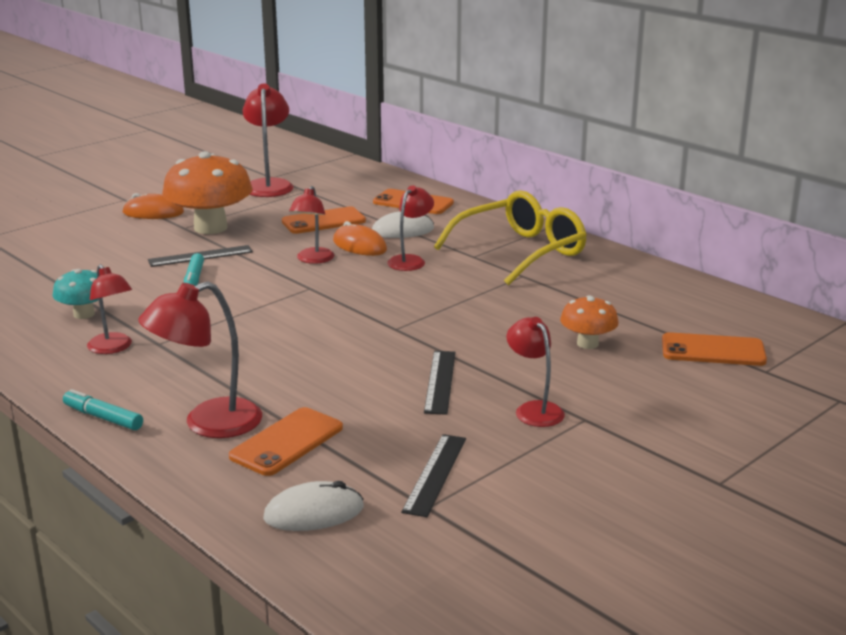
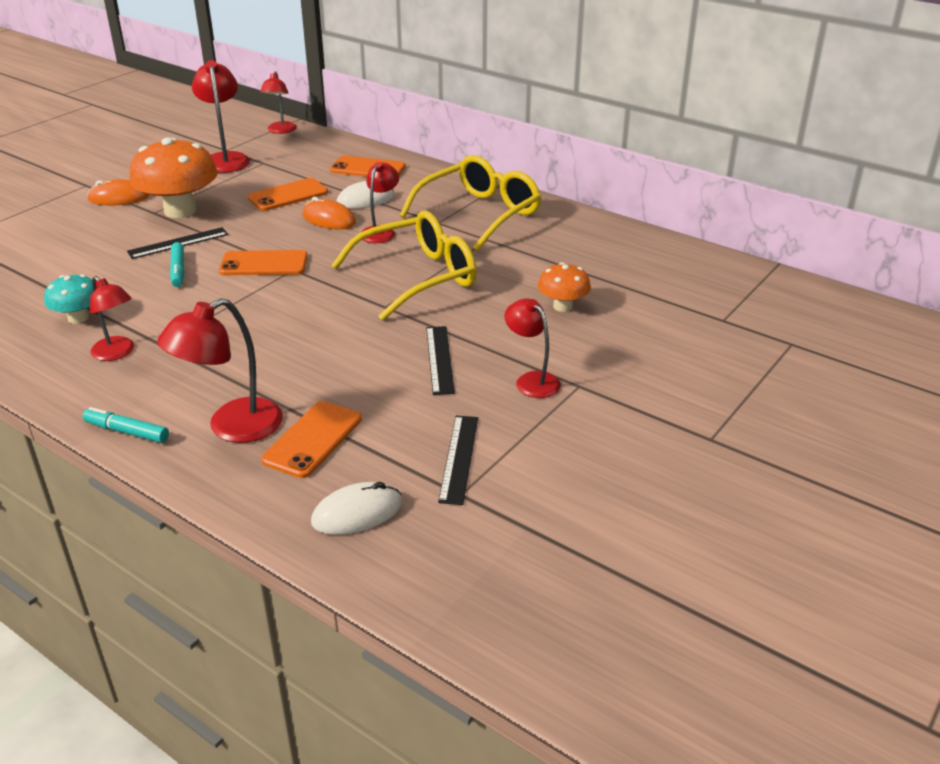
camera: 10 degrees left, 10 degrees up
(313, 260) = (288, 238): red lamp -> red lamp (281, 131)
(438, 305) = (418, 277): none -> yellow glasses
(713, 350) = (673, 303): orange phone -> orange phone (264, 264)

